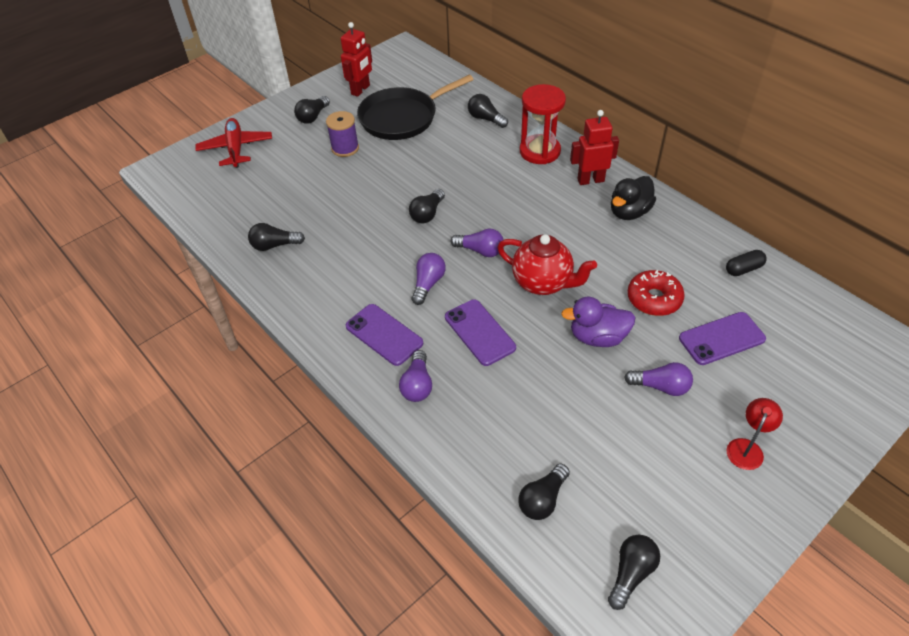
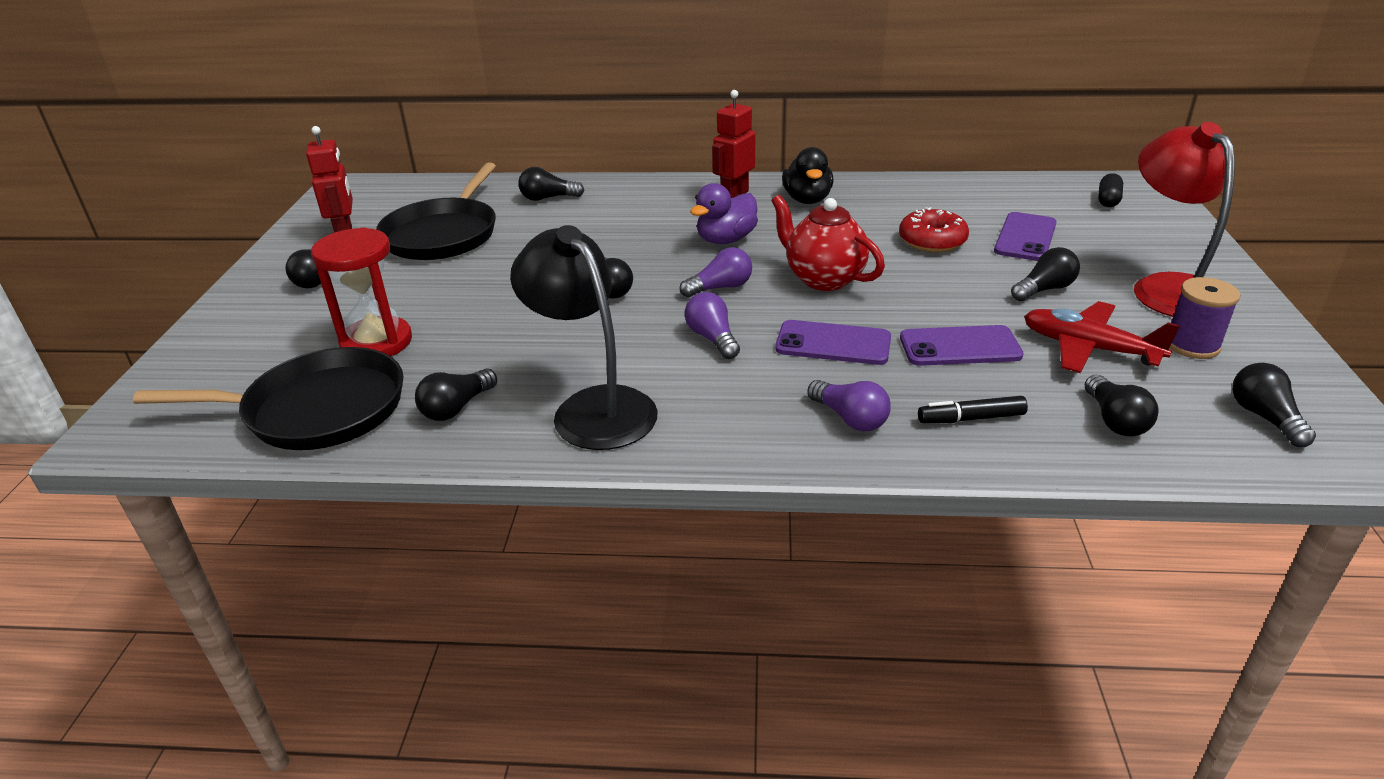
camera: 45 degrees left, 15 degrees down
(228, 207) = (318, 409): none -> black pan
(236, 148) = (233, 354): red plane -> red plane (1089, 348)
(323, 287) = (593, 407): none -> black lamp
(345, 148) = (409, 286): purple spool -> purple spool (1192, 345)
(384, 334) = (739, 403): purple phone -> purple phone (959, 347)
(472, 434) = (971, 418): none -> black marker
(540, 151) = (649, 197): red hourglass -> red hourglass (376, 342)
(543, 283) = (823, 279): red teapot -> red teapot turned 120 degrees counterclockwise
(597, 337) = (938, 288): purple duck -> purple duck (726, 240)
(660, 386) = (1044, 289): purple light bulb -> black light bulb
(743, 269) = (959, 191): black capsule -> black capsule (1108, 200)
(747, 448) = (1168, 288): red lamp -> red lamp, size x2.11

